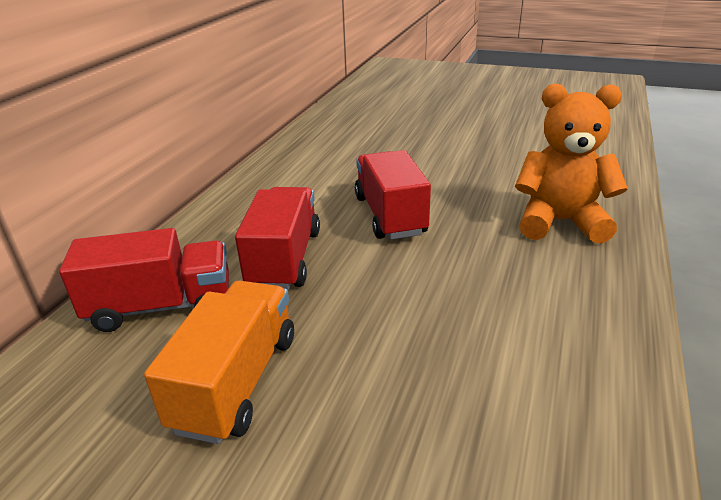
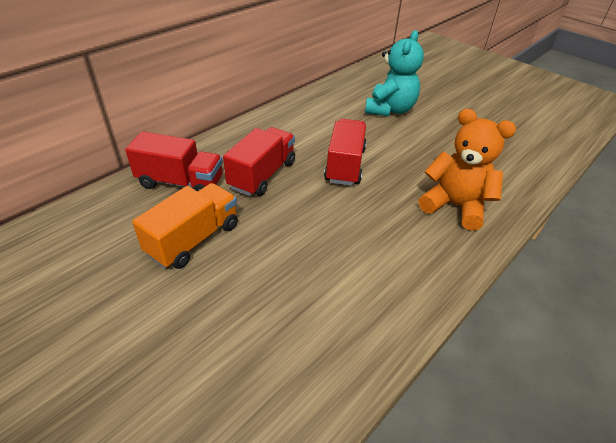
camera: 20 degrees right, 10 degrees up
(396, 141) = (389, 110): none -> turquoise teddy bear

